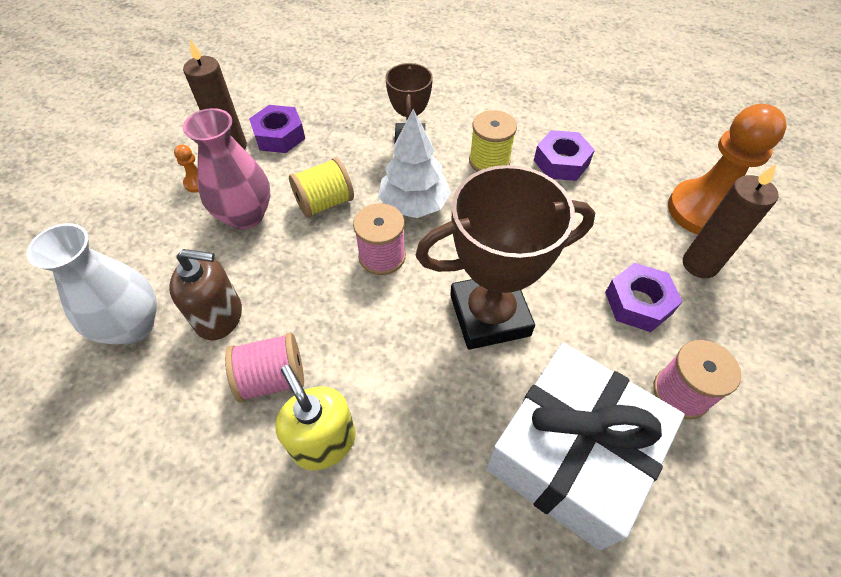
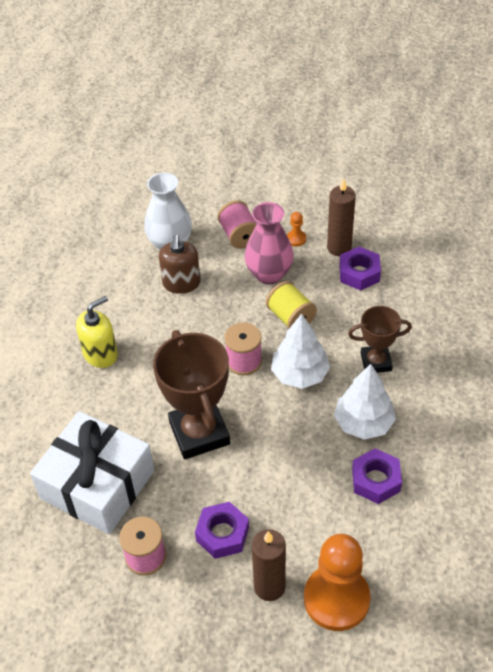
camera: 85 degrees right, 5 degrees down
(272, 378) = (140, 320): pink spool -> pink spool (239, 236)
(489, 161) = (363, 423): yellow spool -> white tree

